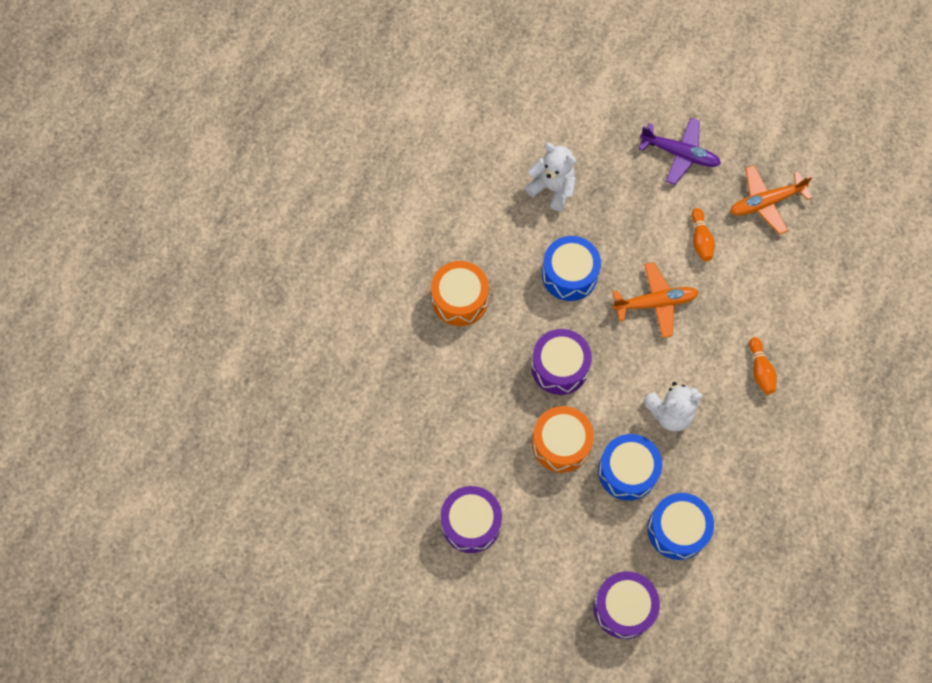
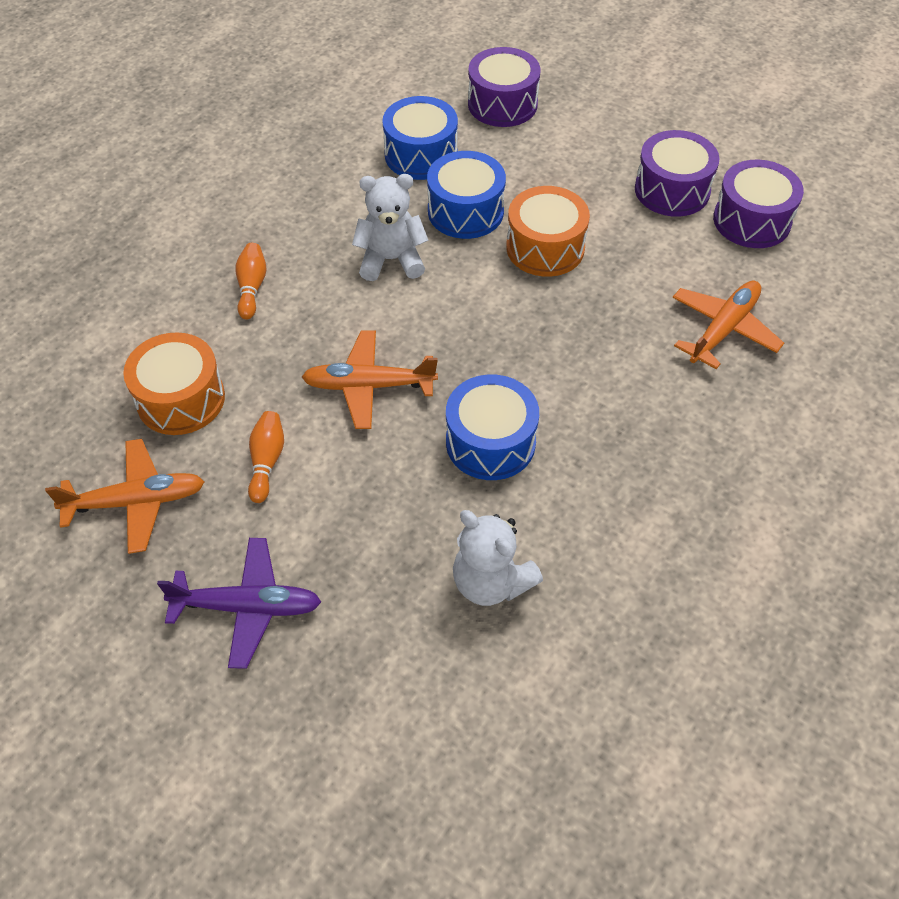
camera: 170 degrees left, 15 degrees down
(428, 388) = (723, 329): none -> orange plane
(460, 299) = (669, 433): orange drum -> orange drum (181, 399)
(559, 367) = (530, 328): purple drum -> purple drum (751, 220)
(679, 154) = (247, 607): purple plane -> purple plane turned 150 degrees clockwise

